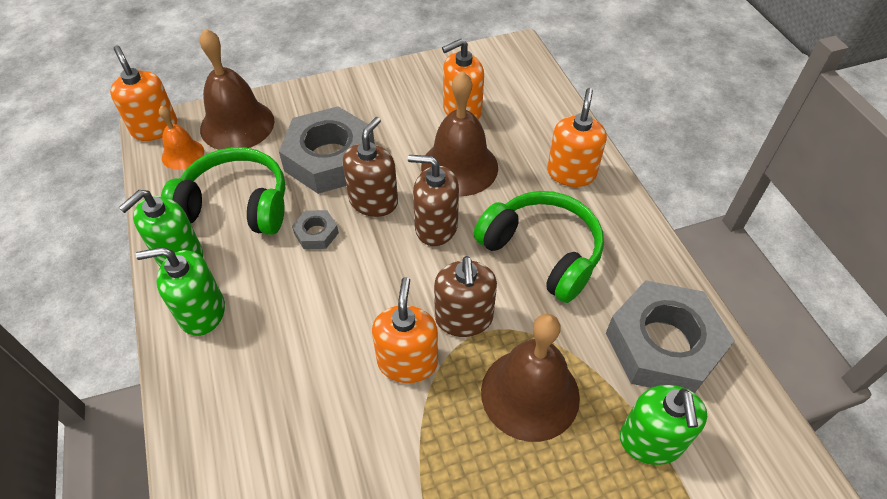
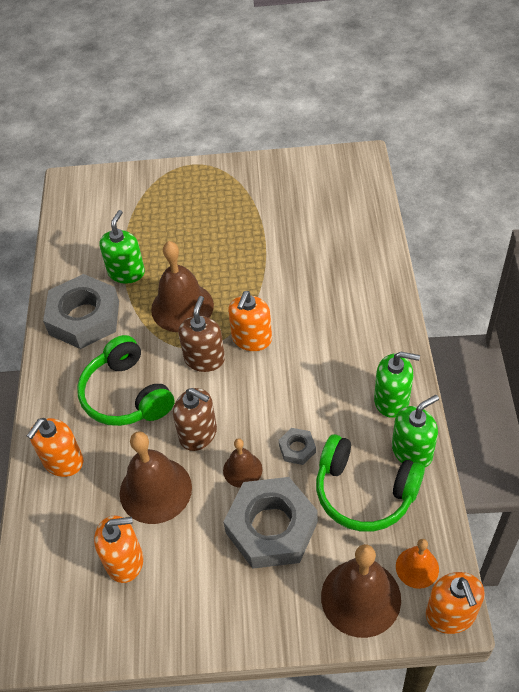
camera: 160 degrees left, 0 degrees up
(373, 201) = (242, 470): brown soap dispenser -> brown bell

